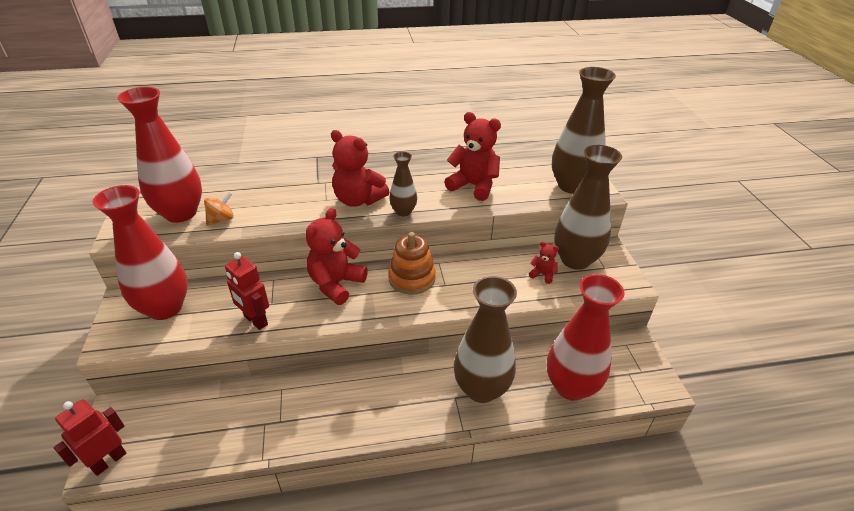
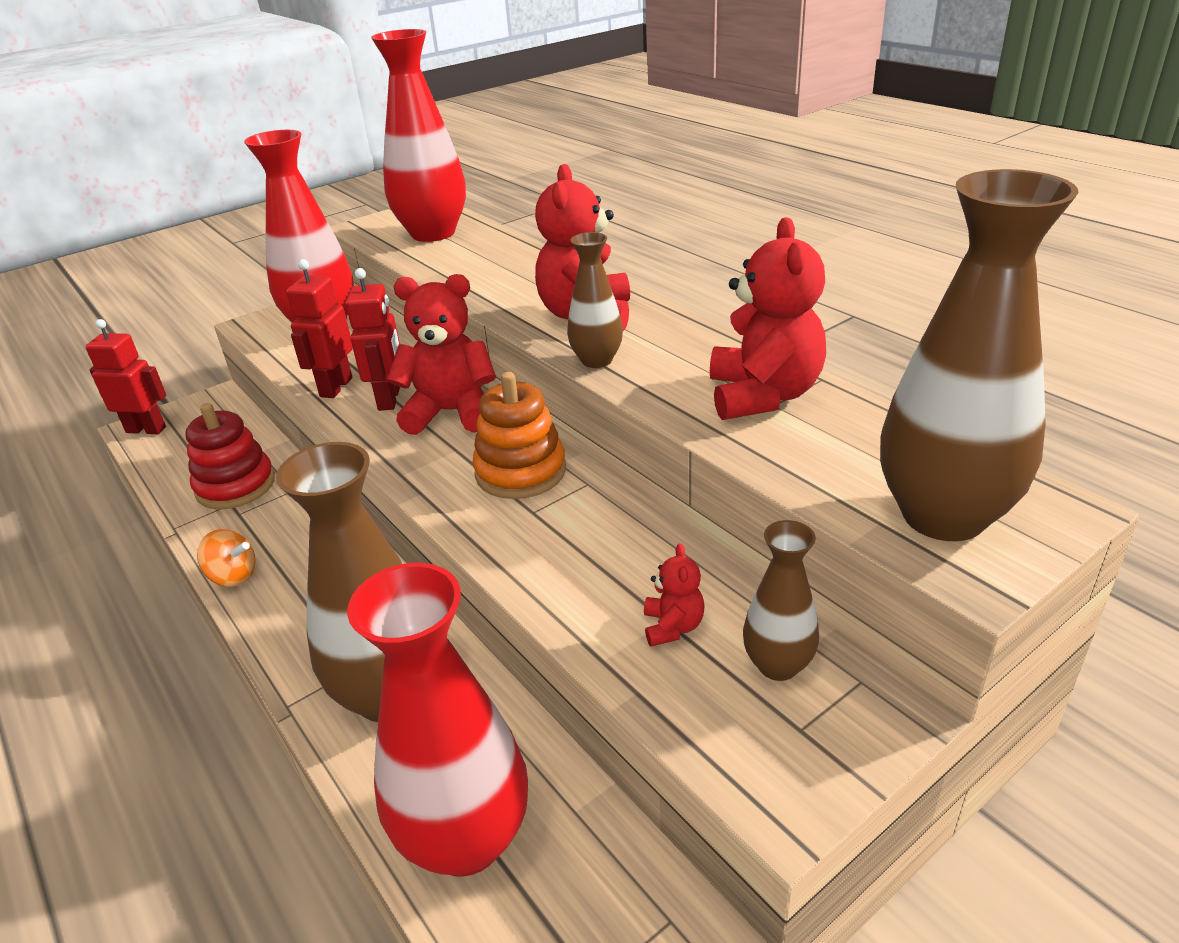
camera: 65 degrees right, 5 degrees down
(221, 219) = (442, 256): orange spinning top -> orange spinning top (233, 576)
(247, 417) = (235, 486): none -> red stacking toy
(296, 302) = (390, 399): none -> red robot
(575, 259) = (778, 665): brown vase -> brown vase, size x0.51

